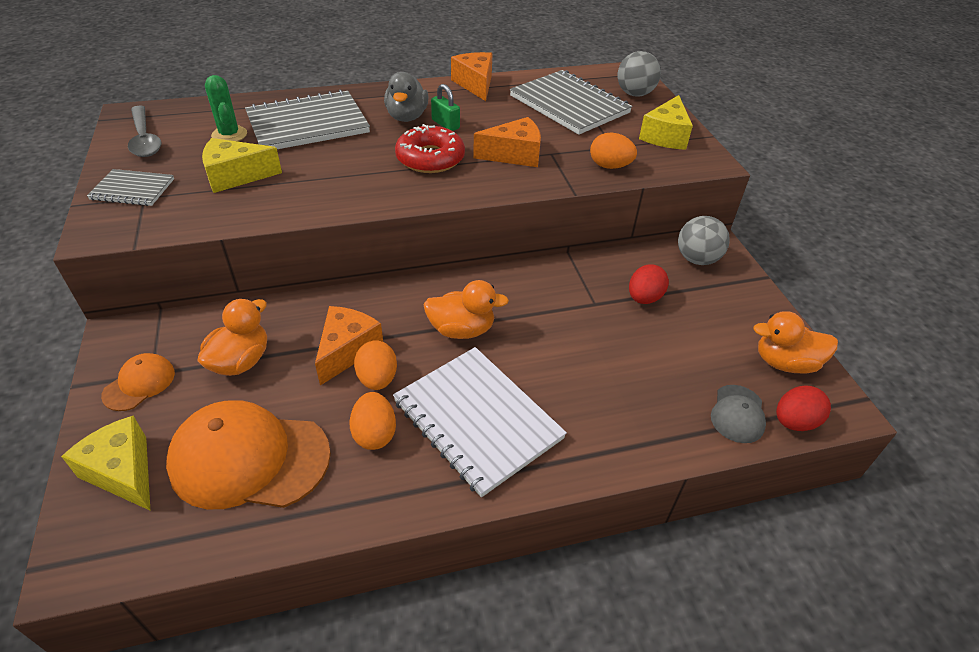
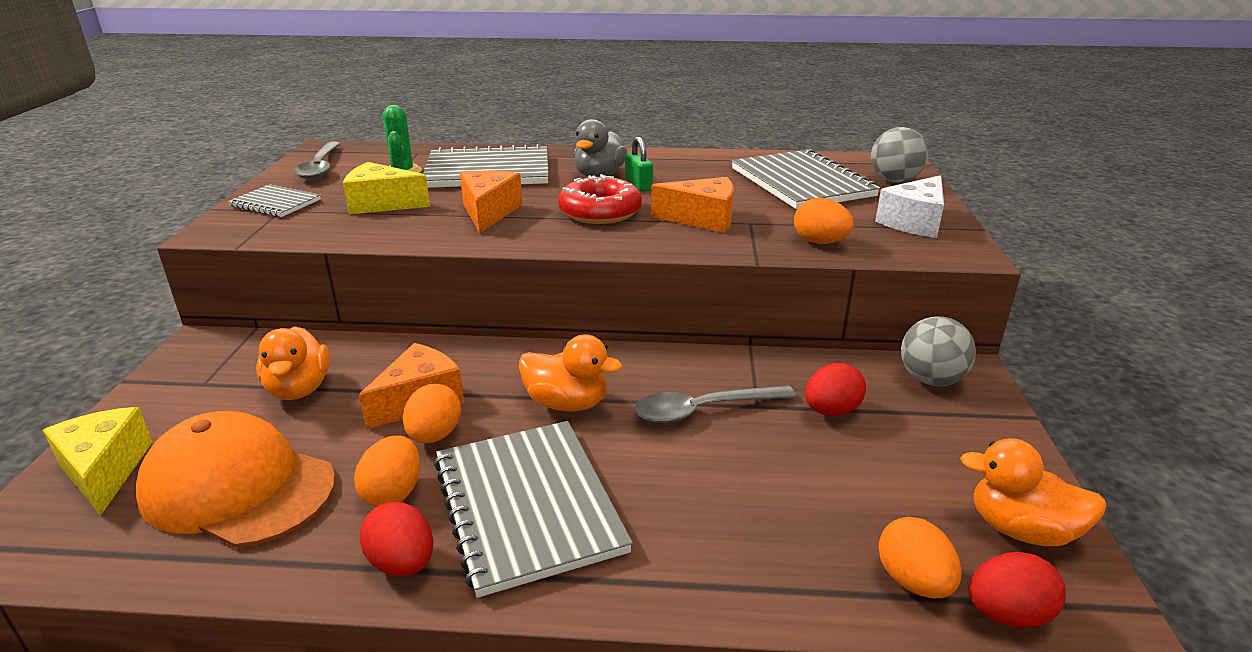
camera: 20 degrees right, 15 degrees down
(139, 384) = (185, 390): orange cap -> none
(241, 361) = (299, 389): orange duck -> orange duck turned 120 degrees clockwise
(414, 486) = (402, 563): none -> red egg
(475, 84) = (697, 156): orange cheese -> orange cheese (489, 212)
(477, 420) = (528, 505): white notebook -> grey notebook
(560, 315) = (702, 410): none -> grey spoon
(665, 136) = (914, 222): yellow cheese -> white cheese
(737, 414) = (913, 581): grey cap -> orange egg

